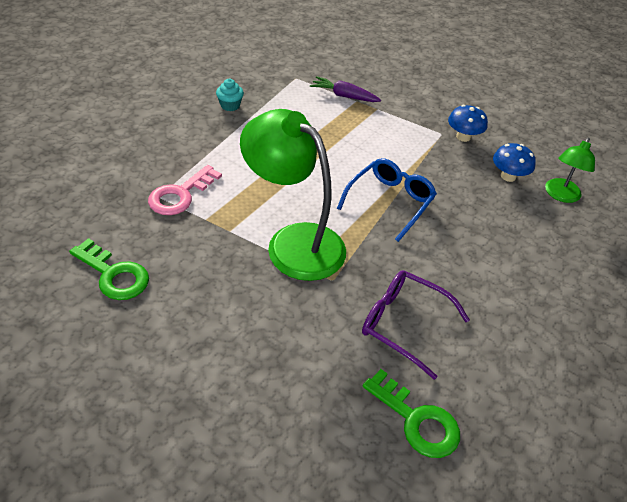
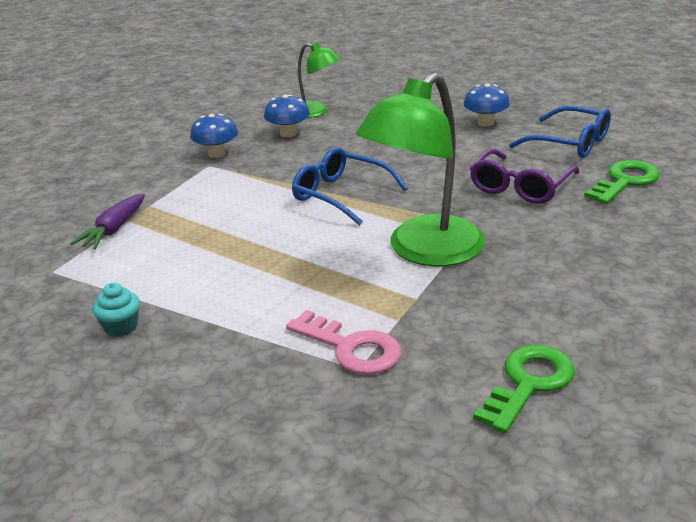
camera: 85 degrees left, 15 degrees down
(512, 390) = (569, 143): none -> blue glasses
(558, 322) = (485, 123): none -> blue mushroom

